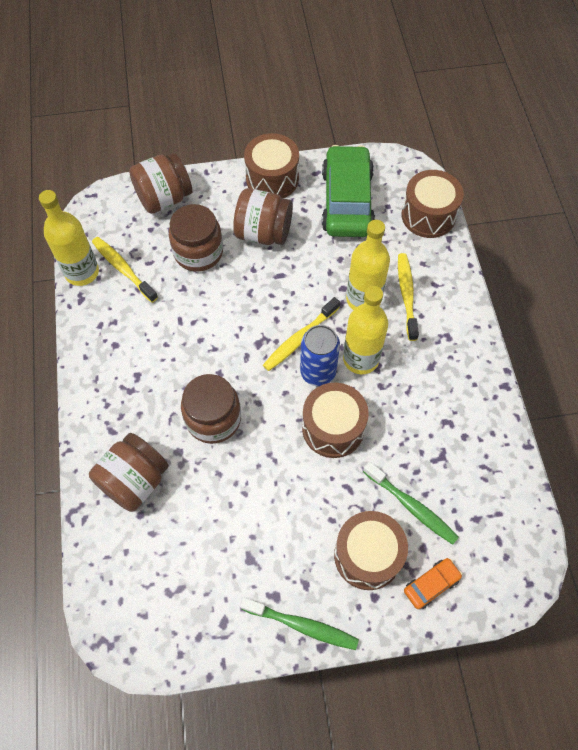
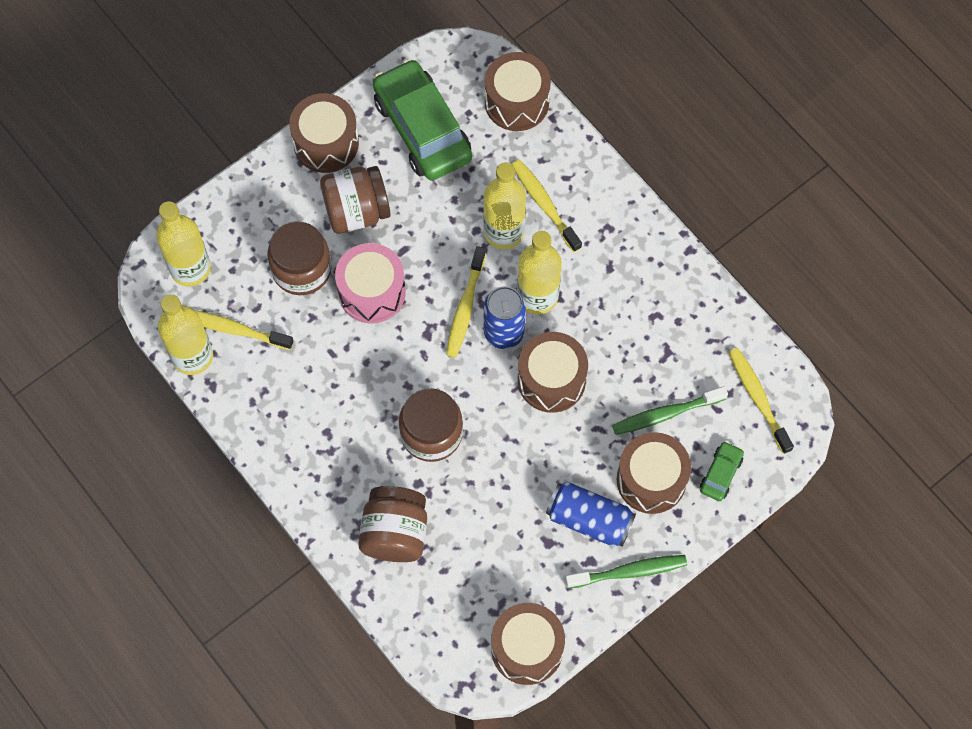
camera: 30 degrees left, 5 degrees up
(123, 214) = (190, 268): none -> yellow bottle
(164, 198) = (223, 226): brown jar -> none
(175, 642) = (527, 649): none -> brown drum
(237, 292) = (372, 292): none -> pink drum
(295, 559) = (589, 519): none -> blue can
(411, 506) = (666, 414): green toothbrush -> green toothbrush turned 150 degrees clockwise
(431, 584) = (720, 474): orange car -> green car
(499, 537) = (758, 399): none -> yellow toothbrush

